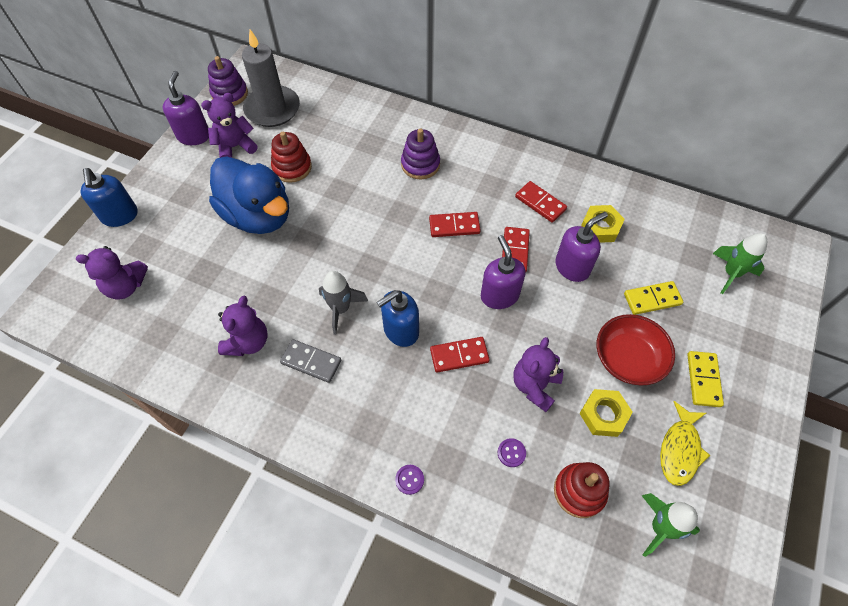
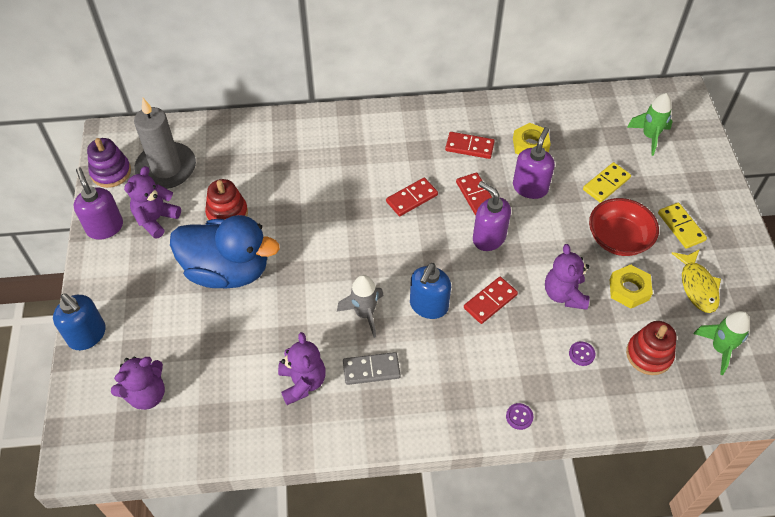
camera: 30 degrees left, 5 degrees down
(420, 164) = (344, 159): purple stacking toy -> none

